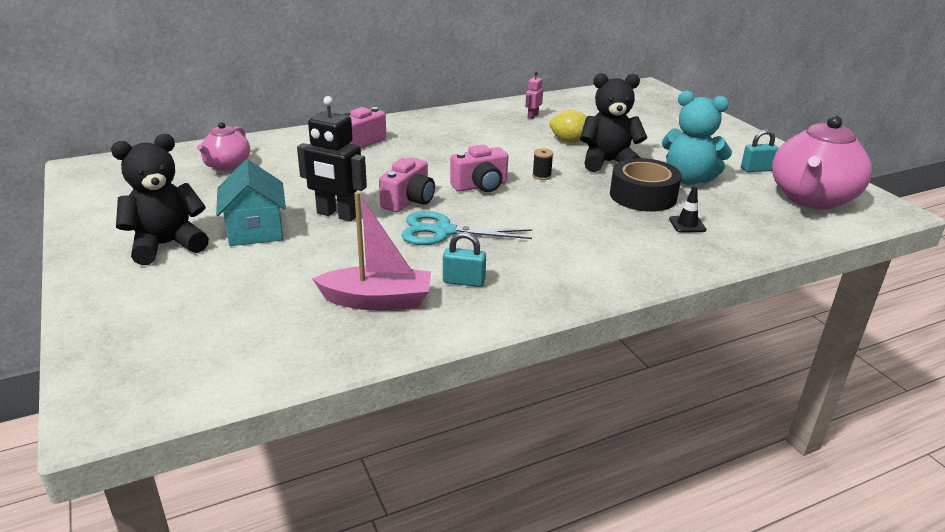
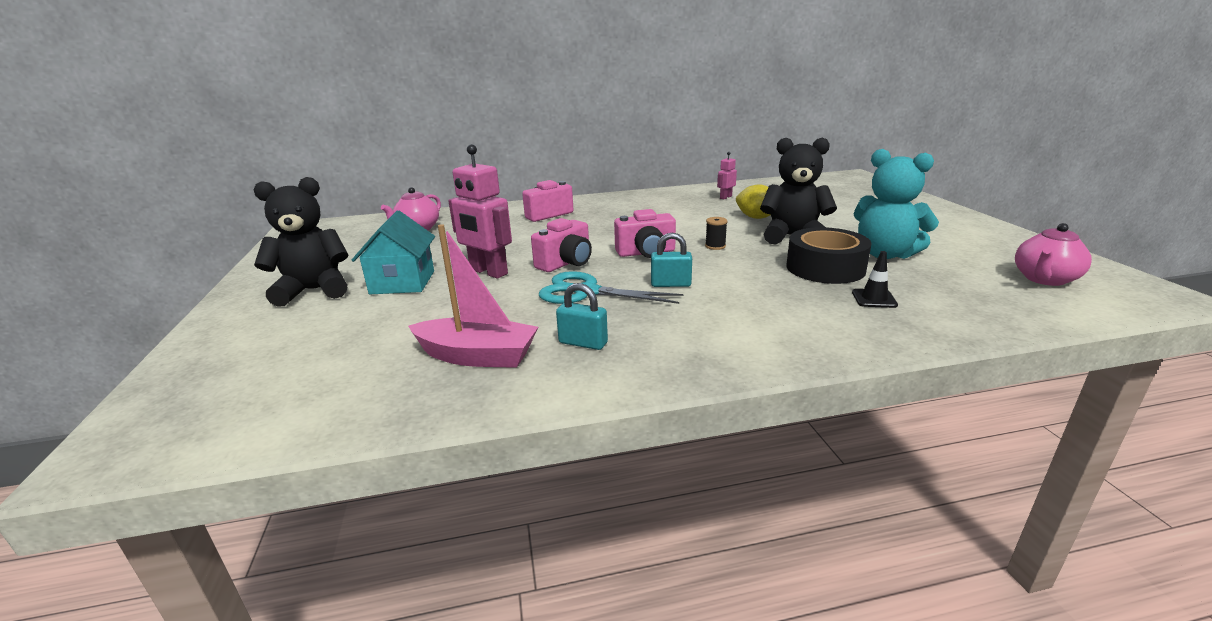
camera: 15 degrees right, 5 degrees down
(337, 215) = (488, 272): black robot -> pink robot
(756, 169) = (971, 248): turquoise padlock -> turquoise padlock (670, 284)
(811, 199) = (1044, 279): pink teapot -> pink teapot, size x0.55

